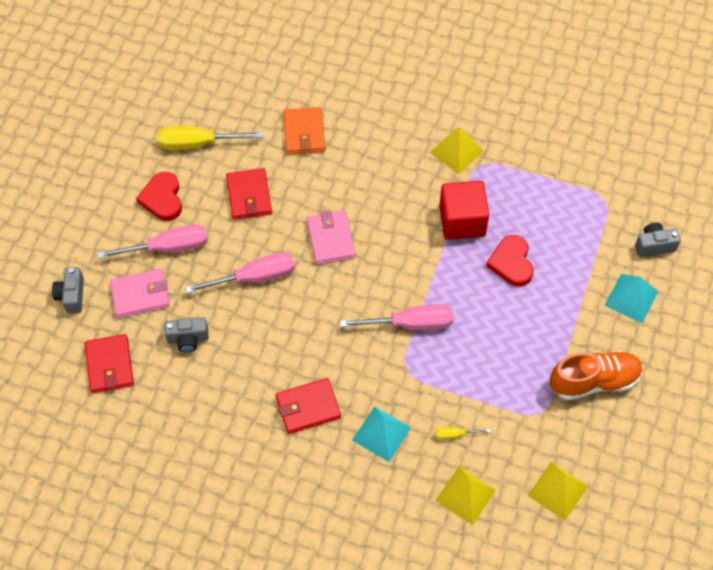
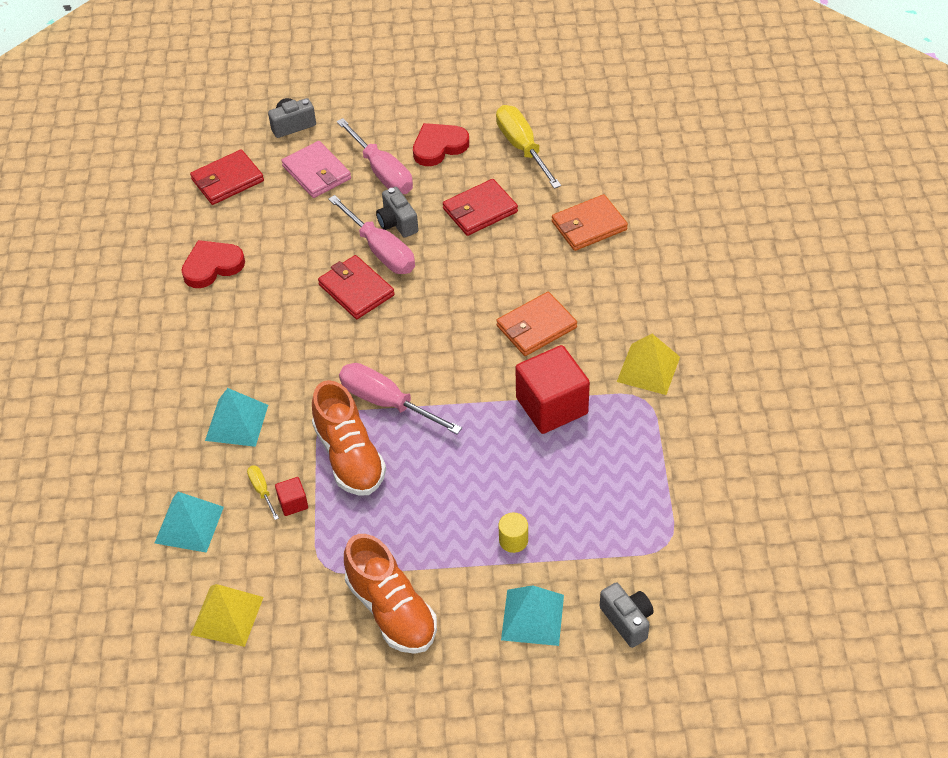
camera: 70 degrees right, 10 degrees down
(188, 339) = (282, 226): grey camera -> grey camera (397, 223)
(308, 407) = (243, 349): red wallet -> red wallet (356, 290)
(330, 239) = (461, 296): pink wallet -> none
(385, 203) = (536, 327): none -> orange wallet
(410, 324) = (387, 402): pink screwdriver -> pink screwdriver turned 150 degrees clockwise
(449, 365) = (349, 456): none -> orange shoe
(465, 495) = (189, 525): yellow pyramid -> turquoise pyramid
(476, 416) = (293, 503): none -> red cube
(511, 263) = (518, 473): red heart -> red heart (212, 266)
(566, 287) = (513, 540): none -> yellow cylinder

